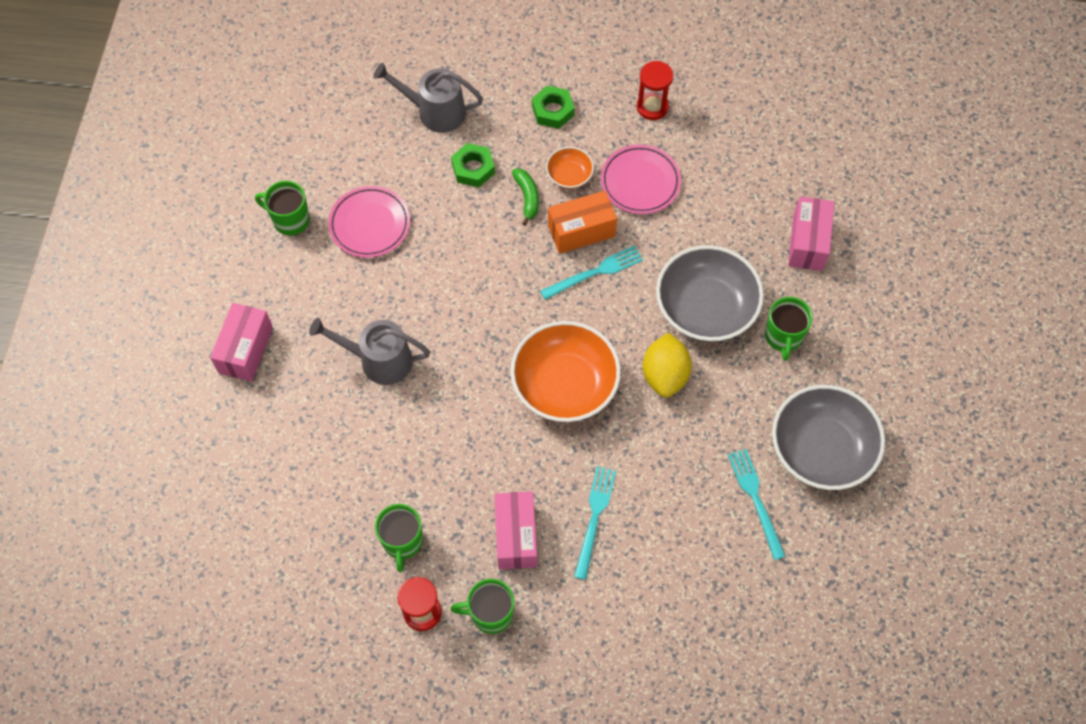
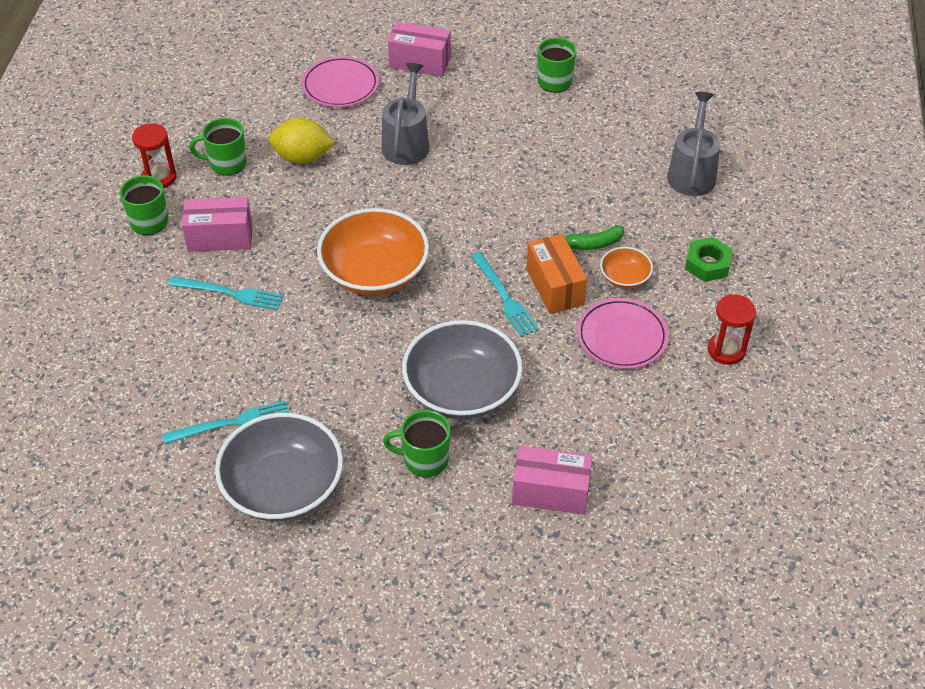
camera: 90 degrees right, 15 degrees down
(370, 224) = (553, 132): pink plate -> pink plate (340, 86)
(473, 168) = (625, 202): green nut -> none
(665, 375) = (381, 352): yellow lemon -> yellow lemon (302, 158)

